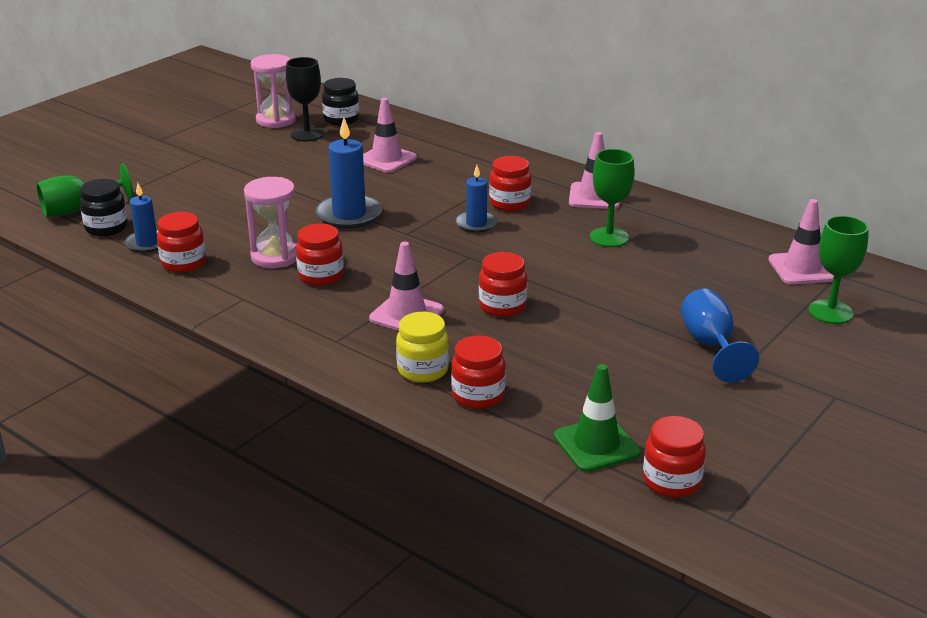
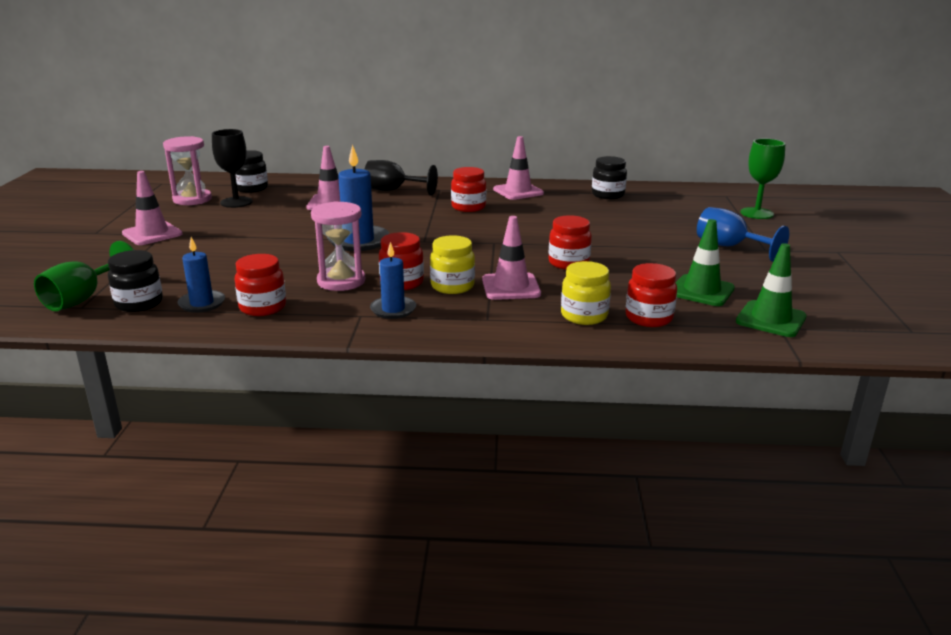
camera: 35 degrees left, 5 degrees down
(357, 295) = (452, 286): none -> yellow jar
(466, 159) = (393, 191): none -> black goblet
(476, 224) = (465, 223): blue candle -> blue candle (393, 309)
(582, 386) = (701, 291): none -> green traffic cone
(609, 237) = (567, 209): green goblet -> none
(671, 481) = (847, 323): red jar -> none
(689, 230) = (608, 195): none -> black jar
(802, 269) = (703, 197): pink traffic cone -> pink traffic cone (152, 234)

